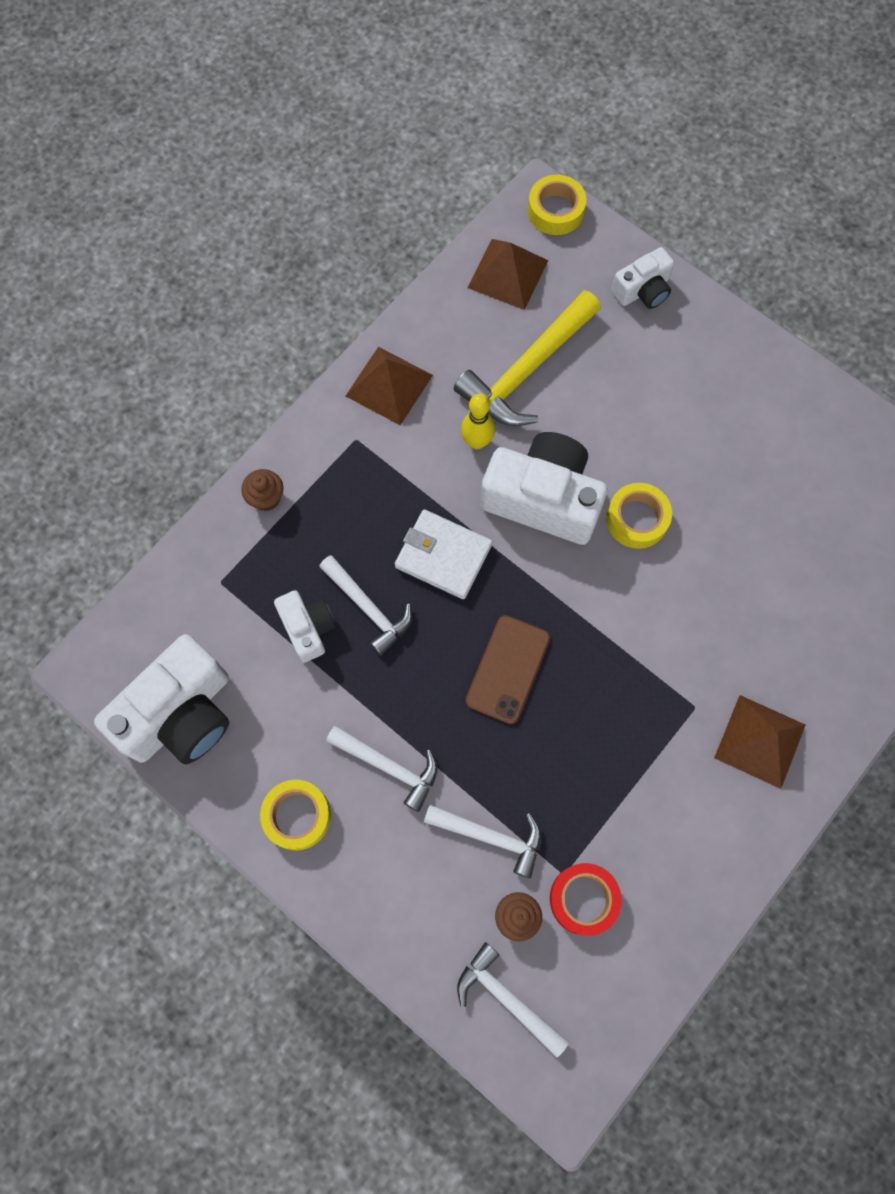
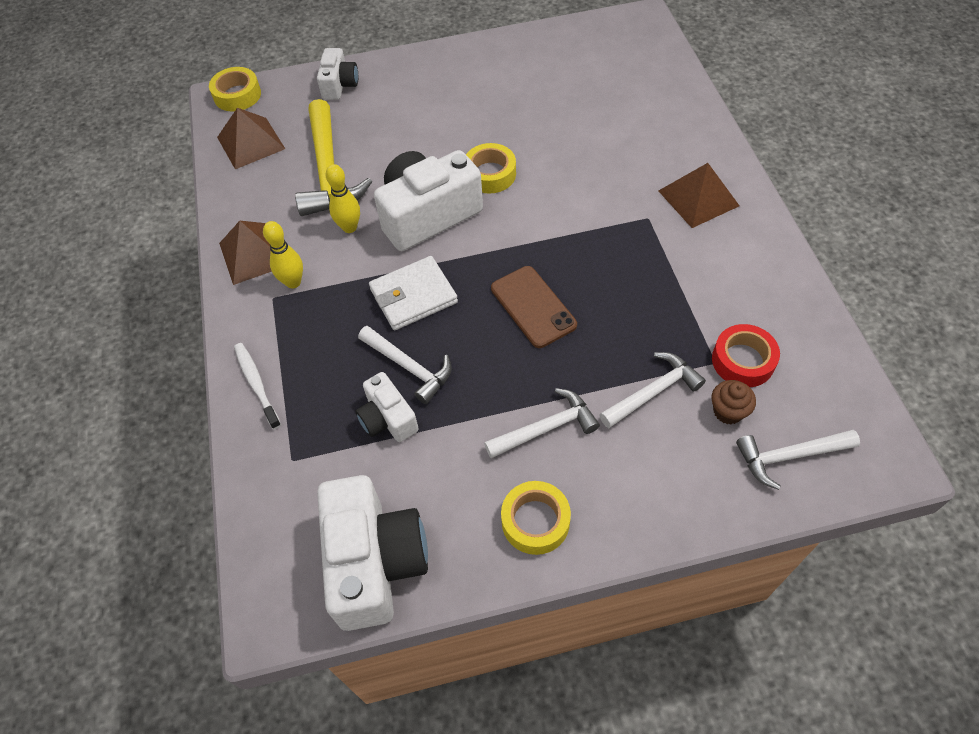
camera: 50 degrees left, 15 degrees down
(266, 498) = (256, 384): brown cupcake -> white toothbrush
(308, 628) = (388, 418): white camera -> white camera turned 135 degrees counterclockwise
(368, 608) = (409, 367): white hammer -> white hammer turned 45 degrees clockwise
(383, 443) = (293, 282): none -> yellow bowling pin

